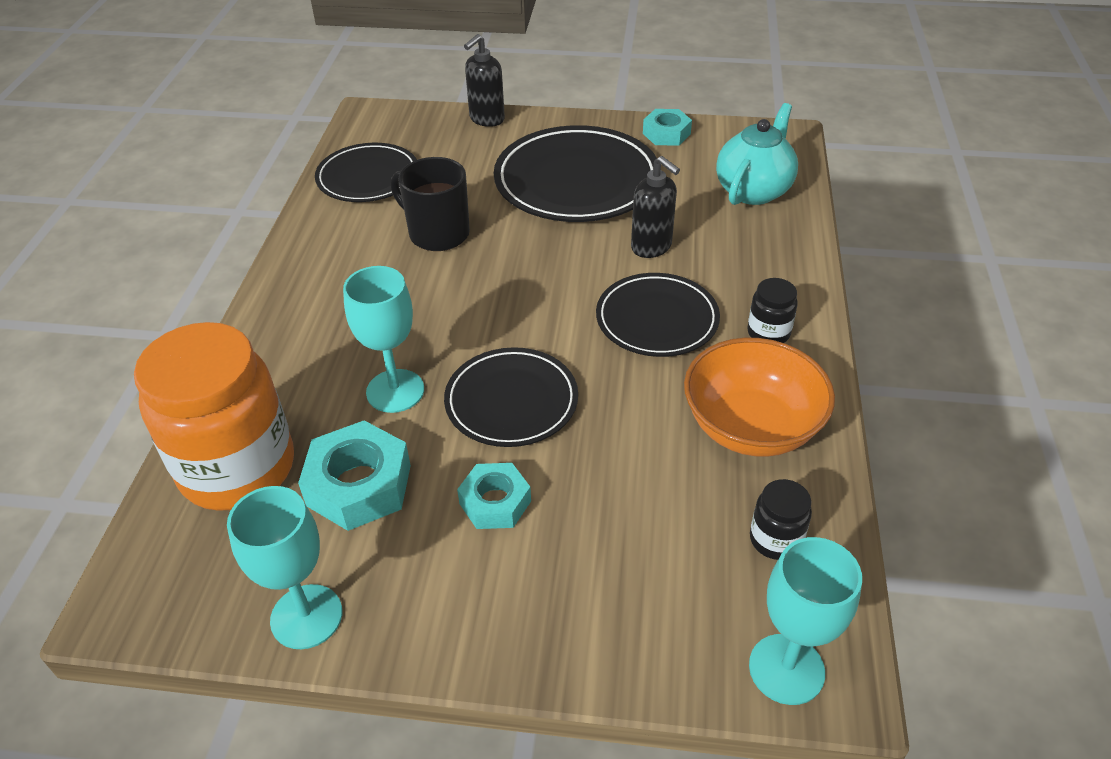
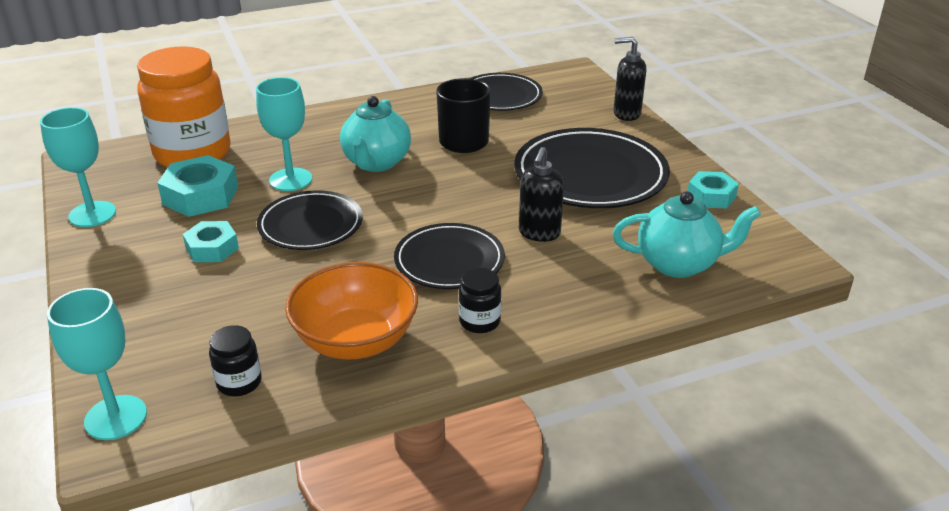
camera: 60 degrees right, 10 degrees down
(422, 310) = (376, 163): none -> turquoise teapot

